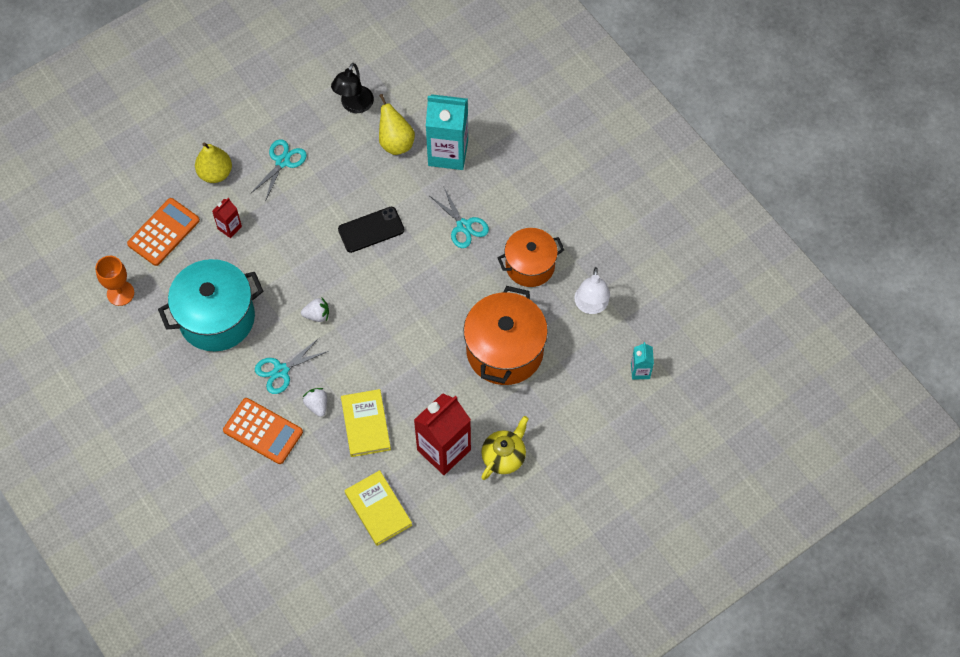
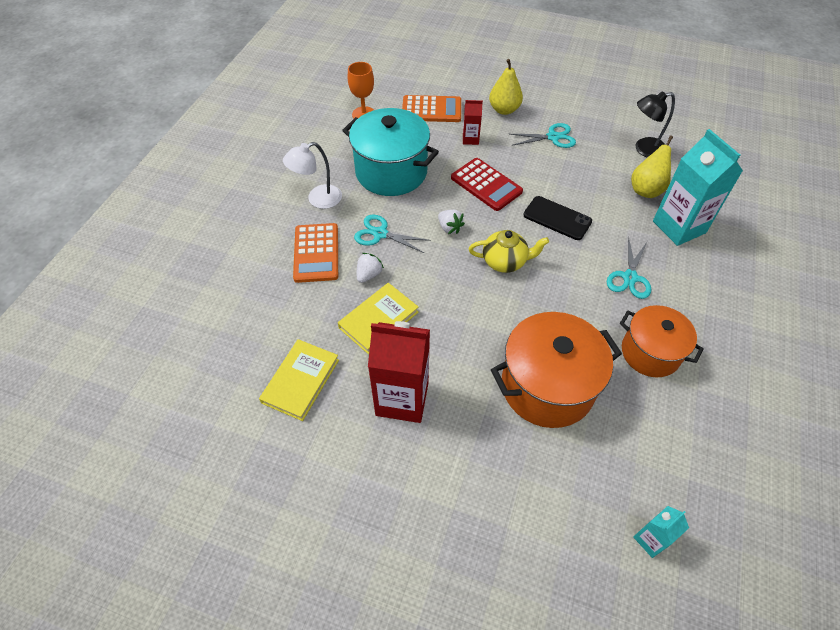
camera: 55 degrees right, 10 degrees down
(293, 255) = (486, 185): none -> red calculator
(504, 456) = (437, 459): yellow teapot -> yellow teapot (505, 262)
(591, 306) = (668, 435): white lamp -> white lamp (318, 199)

